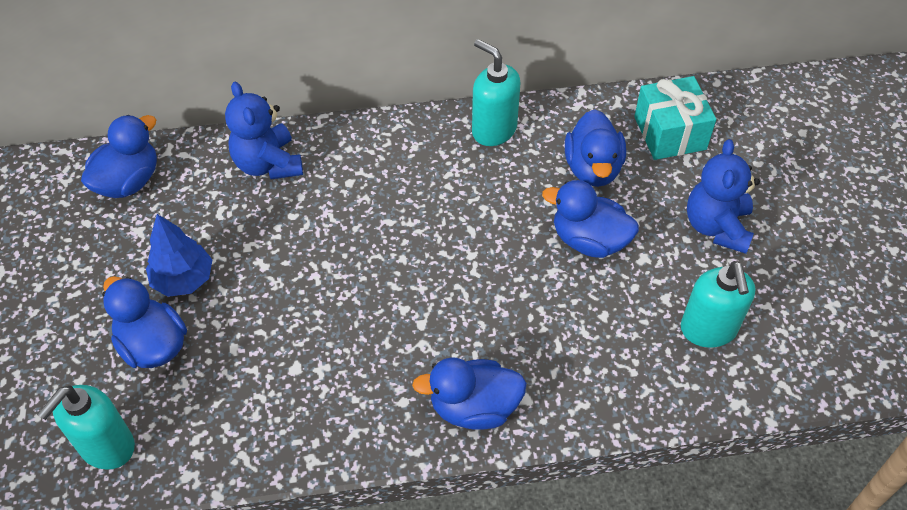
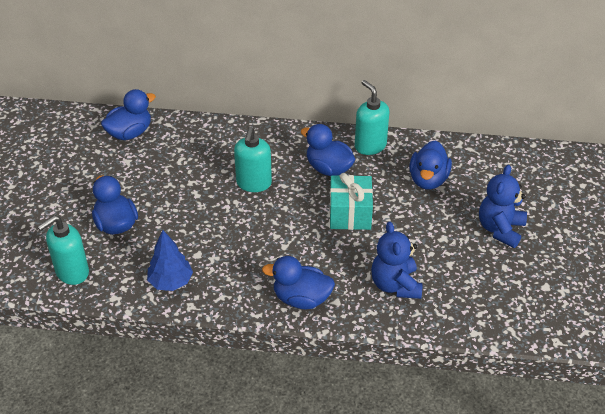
camera: 15 degrees right, 10 degrees down
(183, 279) = (146, 193): blue tree -> blue tree (171, 282)
(268, 164) = (218, 139): blue teddy bear -> blue teddy bear (395, 285)
(589, 240) = (410, 221): blue duck -> blue duck (328, 168)
(670, 133) = (489, 169): turquoise gift -> turquoise gift (350, 214)
(708, 329) = (471, 287): turquoise soap dispenser -> turquoise soap dispenser (254, 183)

